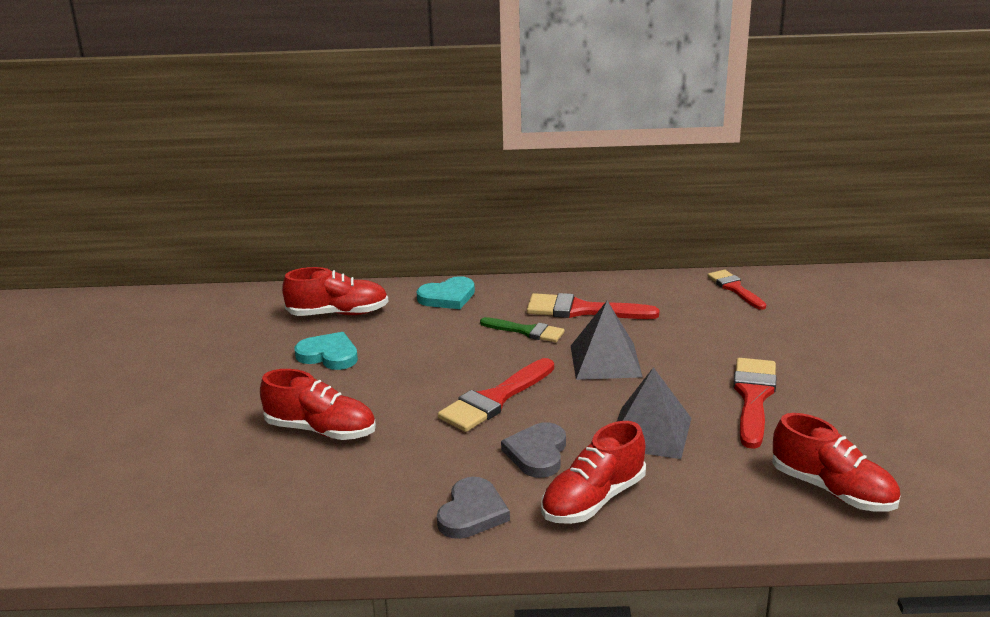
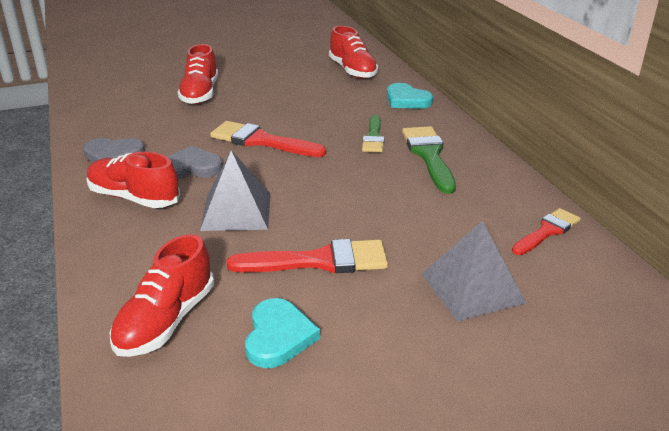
camera: 70 degrees right, 5 degrees up
(329, 355) = (294, 79): turquoise heart -> turquoise heart (278, 336)
(582, 310) = (429, 155): red brush -> green brush
(605, 361) = (345, 177): grey pyramid -> grey pyramid (472, 288)

